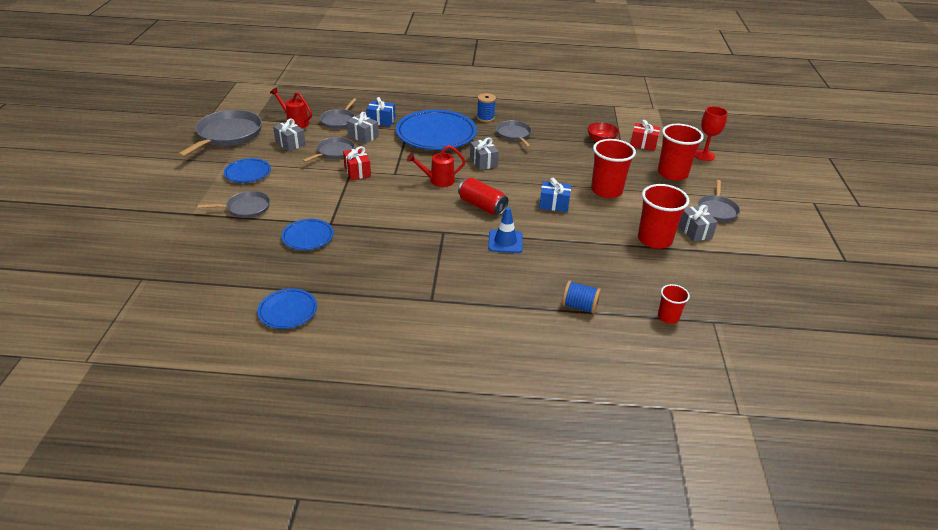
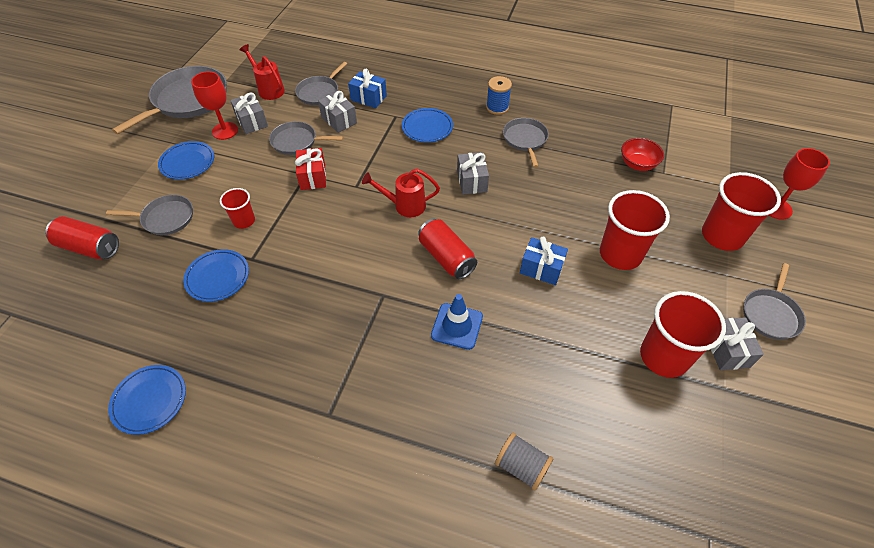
camera: 15 degrees right, 15 degrees up
(189, 232) = (90, 247): none -> red can
(270, 151) = (225, 131): none -> red goblet
(334, 152) = (297, 141): grey pan -> grey pan turned 135 degrees counterclockwise
(436, 134) = (427, 128): blue plate -> blue plate, size x0.51
(579, 306) = (521, 466): blue spool -> grey spool
(643, 144) = (694, 177): red gift -> none
(668, 317) = (643, 514): red cup -> red cup (244, 221)

